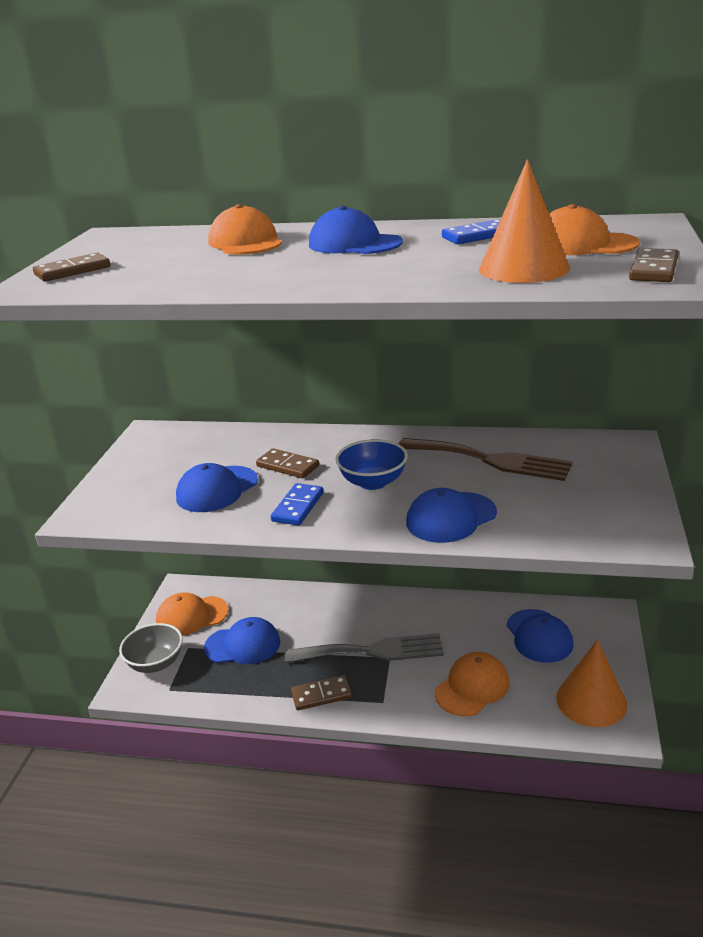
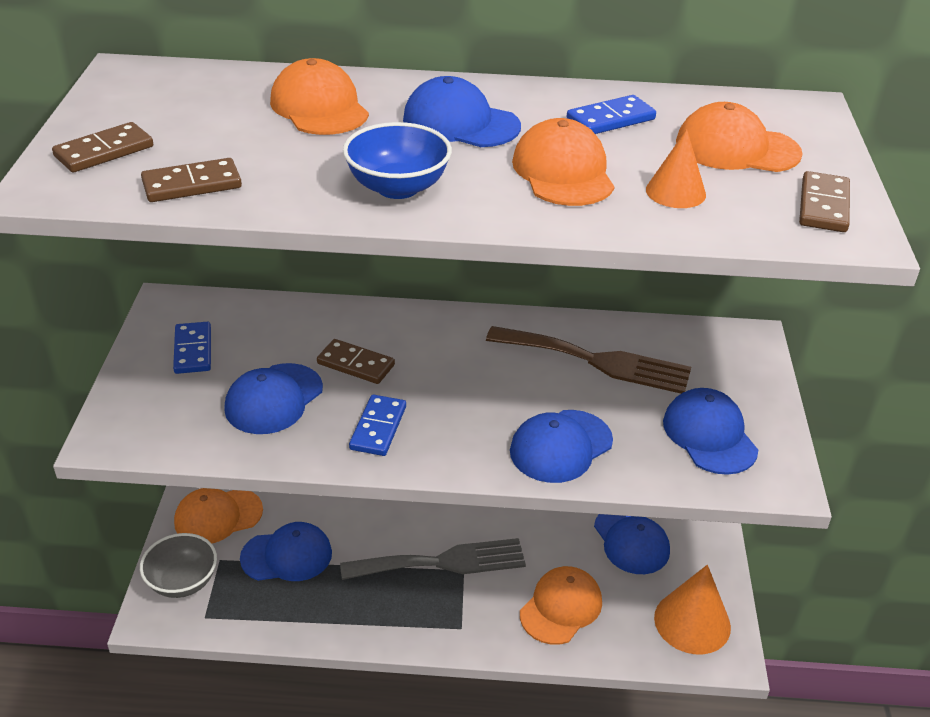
camera: 10 degrees left, 10 degrees up
(161, 460) = (193, 350): none -> blue domino
(321, 695) = (389, 620): brown domino -> brown domino (192, 184)
(373, 482) = (463, 391): blue bowl -> blue bowl (398, 187)
(430, 263) = (563, 172): none -> orange cap
(523, 268) = (675, 192): orange cone -> orange cone, size x0.57
(584, 508) = (709, 435): none -> blue cap

